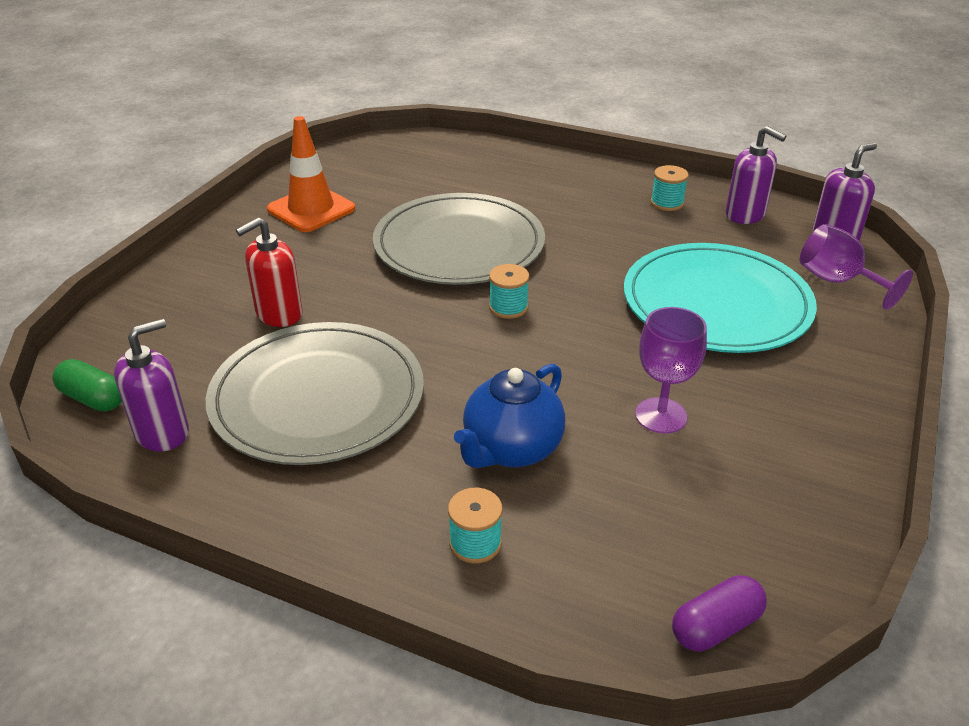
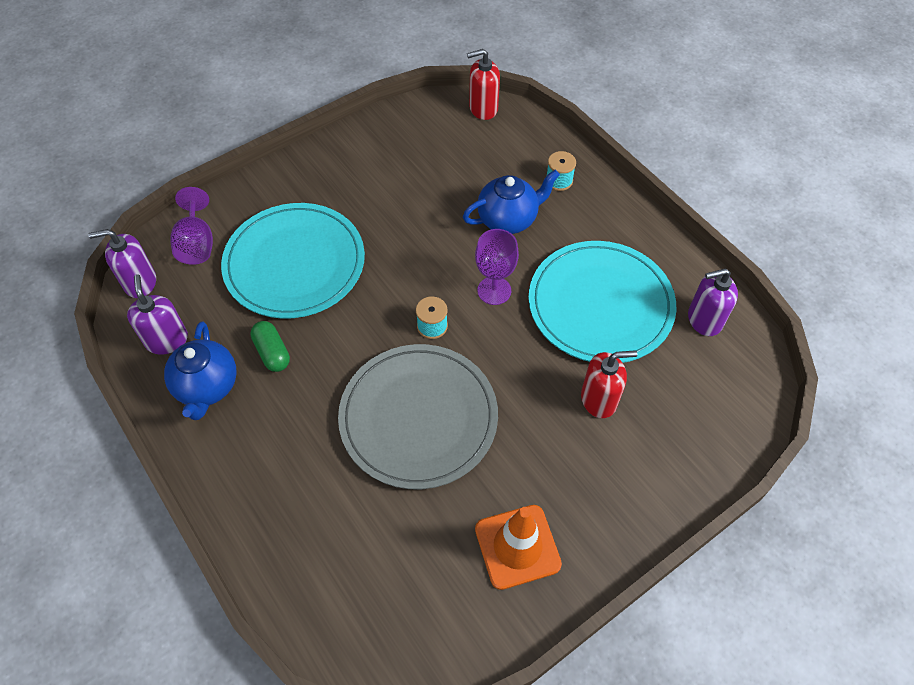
camera: 150 degrees left, 20 degrees up
(93, 398) = (747, 371): green capsule -> green capsule (272, 352)
(317, 397) = (600, 304): grey plate -> turquoise plate
(661, 415) = (412, 203): purple goblet -> purple goblet (494, 290)
(667, 203) = (207, 387): turquoise spool -> blue teapot
(715, 626) = (483, 108): purple capsule -> red soap dispenser

